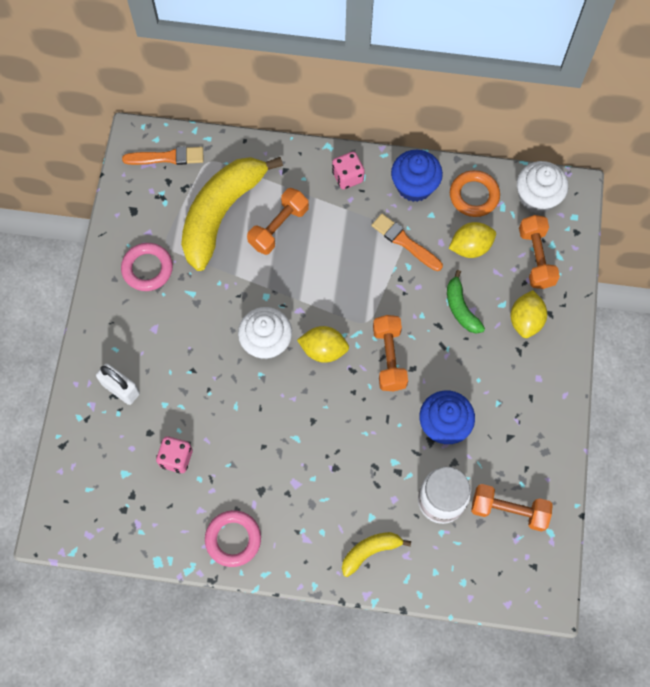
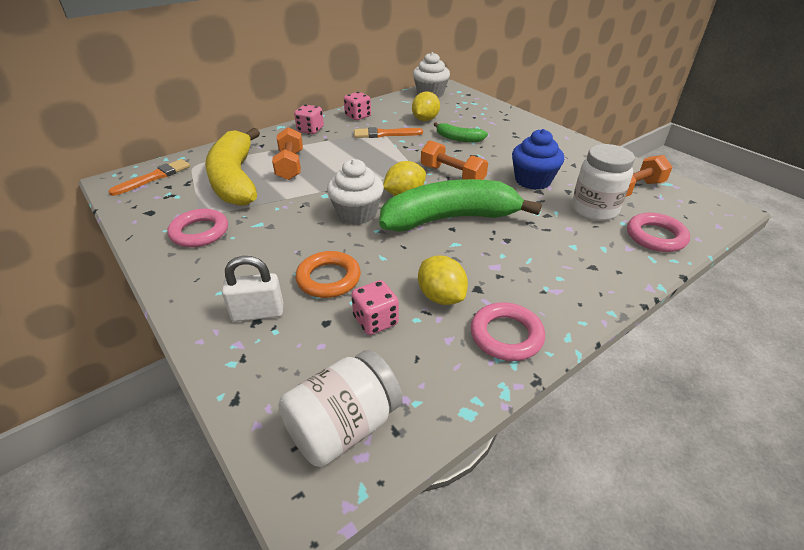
camera: 45 degrees left, 30 degrees down
(95, 511) = (343, 427): none -> white jar
(323, 409) = (450, 218): none -> green banana
(370, 551) = (606, 263): yellow banana -> none
(414, 186) = (358, 116): blue cupcake -> pink dice
(442, 566) = (655, 236): none -> pink ring
(474, 196) = (397, 106): orange ring -> orange ring (328, 278)
(525, 320) = (499, 126): yellow lemon -> yellow lemon (441, 296)
(536, 258) = (464, 108): orange dumbbell -> none

